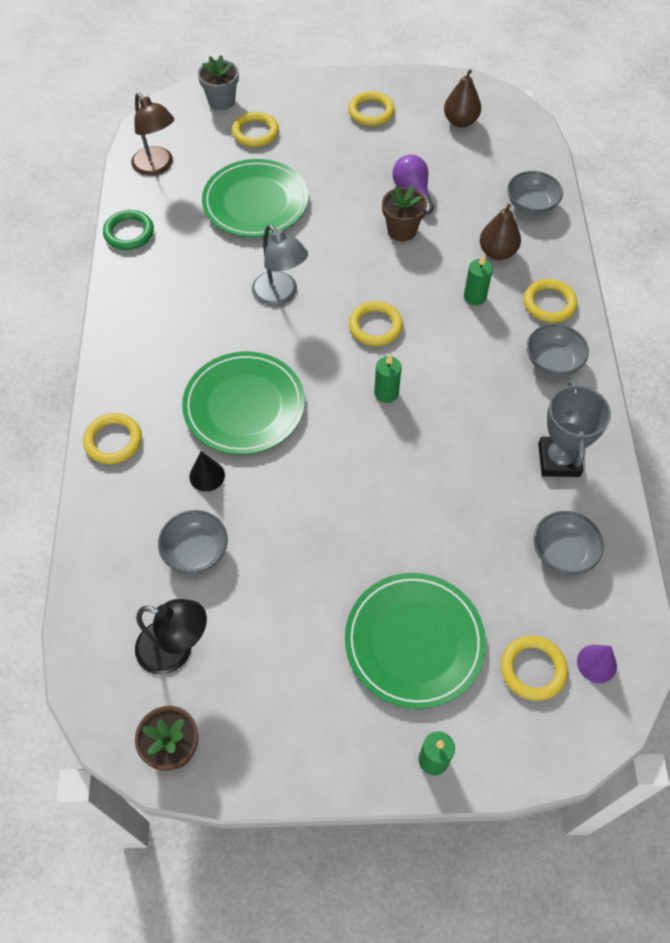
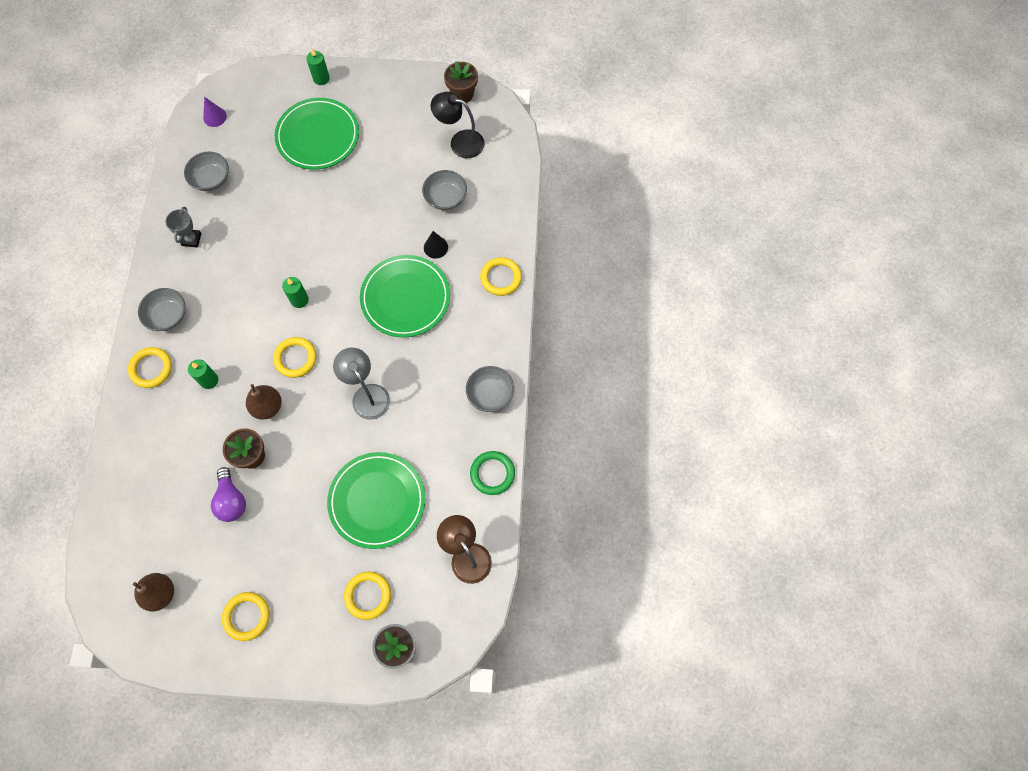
camera: 175 degrees left, 10 degrees up
(497, 252) = (176, 424): brown pear -> brown pear (267, 407)
(531, 205) = (129, 475): grey bowl -> grey bowl (490, 394)
(533, 669) = (253, 117): yellow ring -> none
(559, 460) = (191, 239): grey trophy -> grey trophy, size x0.61

